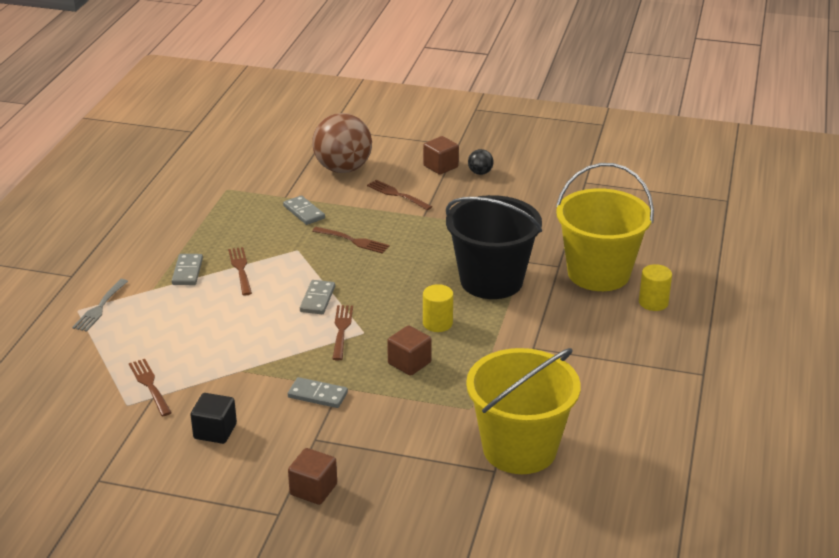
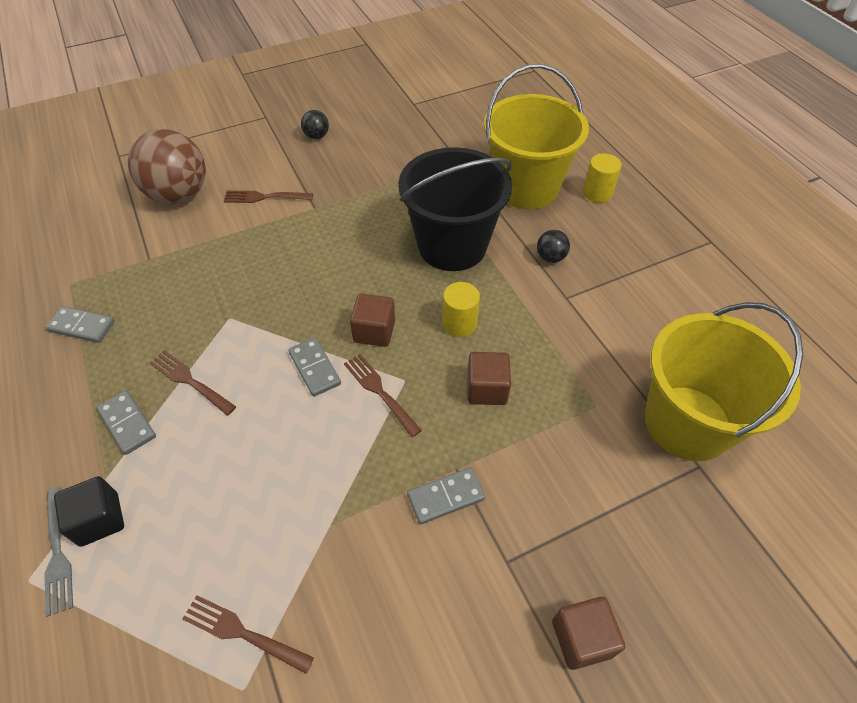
camera: 40 degrees left, 20 degrees up
(215, 431) = (392, 642): black cube -> black cube (99, 519)
(304, 212) = (189, 267): grey domino -> grey domino (82, 326)
(353, 241) = (276, 274): brown fork -> none
(440, 166) = (273, 146): brown cube -> brown cube (374, 331)
(555, 321) = (550, 257): none -> black ball

